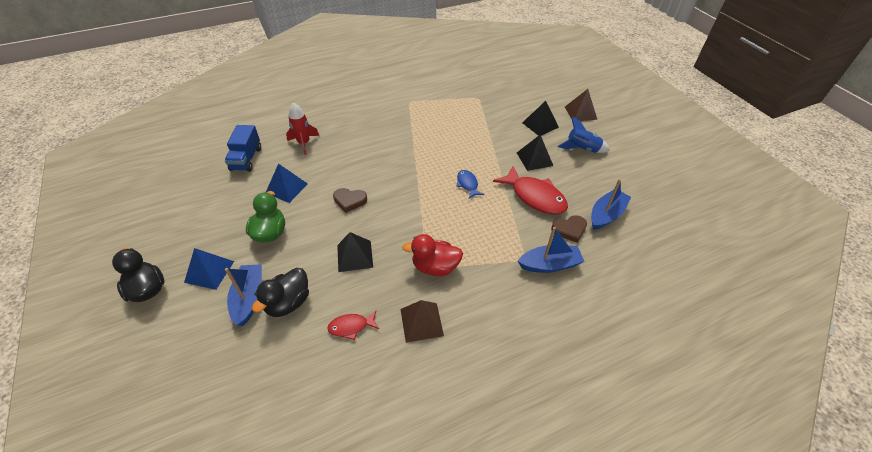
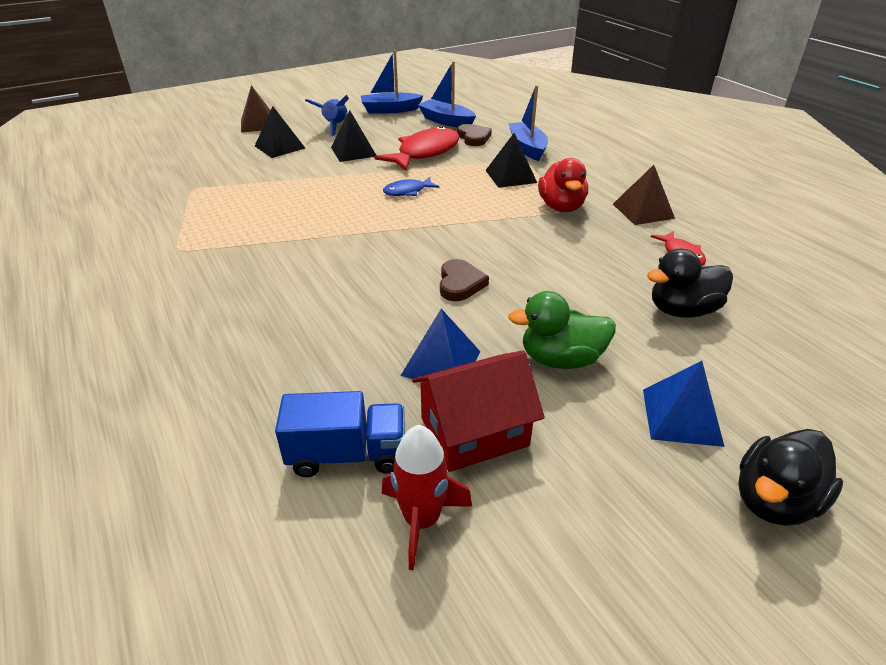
camera: 95 degrees left, 10 degrees down
(239, 195) = (474, 431): none -> red house
(249, 298) = (700, 351): blue boat -> blue boat (390, 110)
(288, 303) = (682, 310): black duck -> black duck turned 135 degrees clockwise
(304, 143) = (294, 366): red rocket -> red rocket (422, 520)
(354, 256) = (571, 265): black pyramid -> black pyramid (510, 176)

